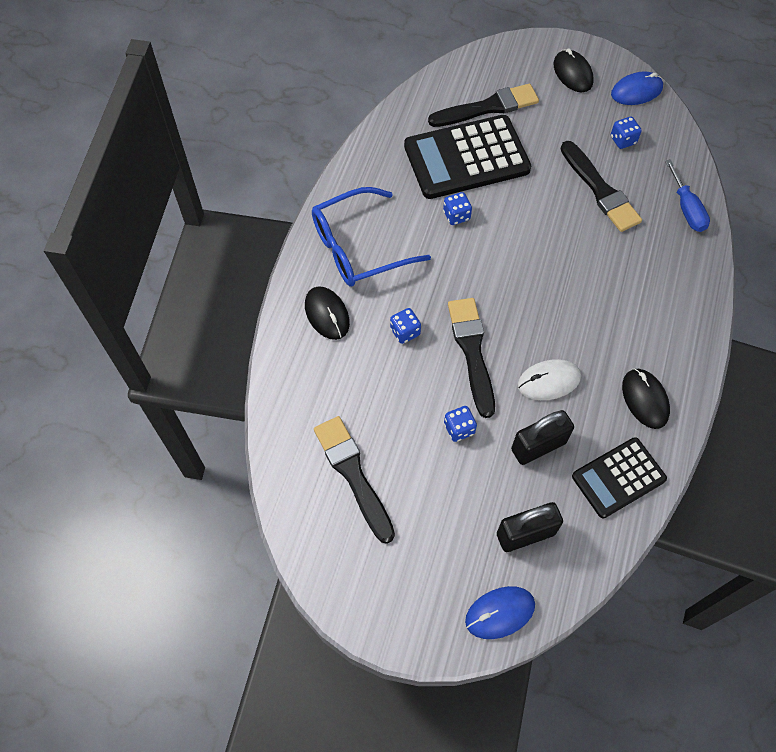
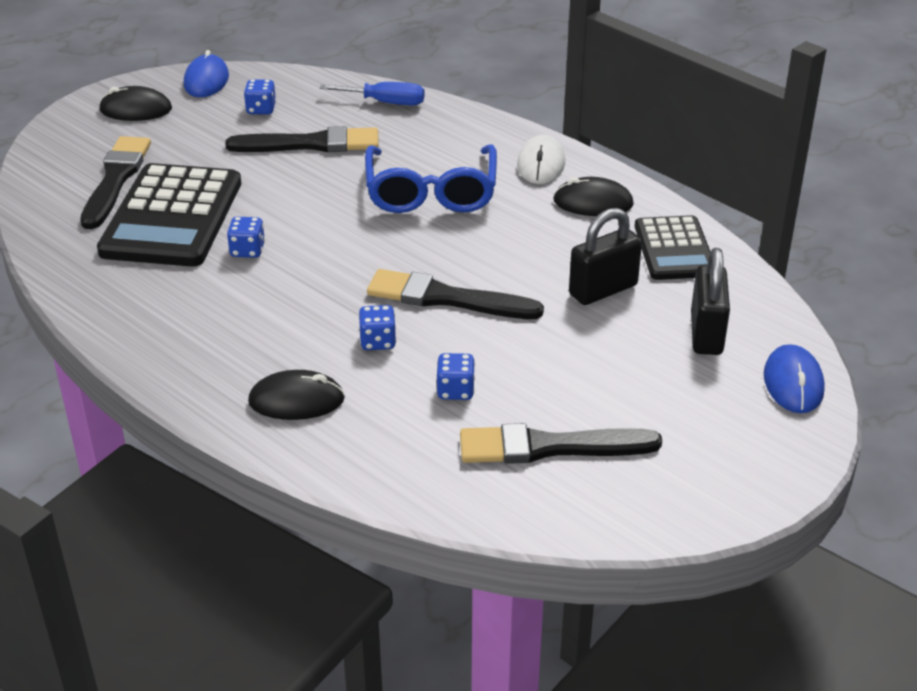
camera: 65 degrees left, 25 degrees down
(359, 247) = (219, 341): blue glasses -> blue glasses (431, 191)
(459, 429) = (543, 340): blue dice -> blue dice (455, 391)
(538, 446) = (603, 290): black padlock -> black padlock turned 60 degrees clockwise
(549, 381) = (526, 256): white mouse -> white mouse (541, 164)

